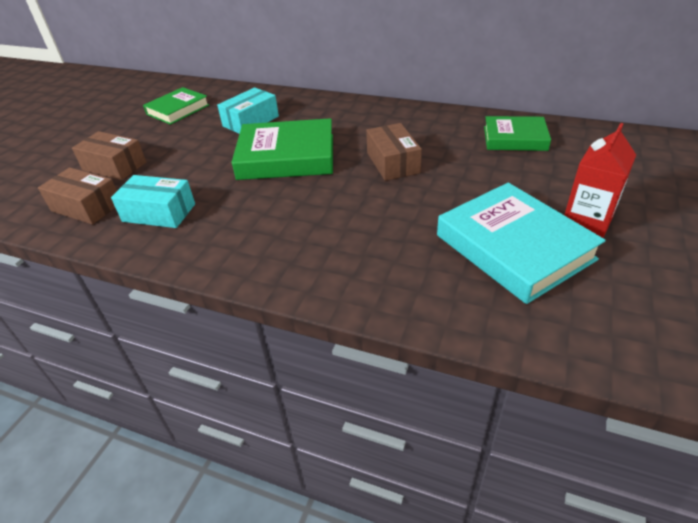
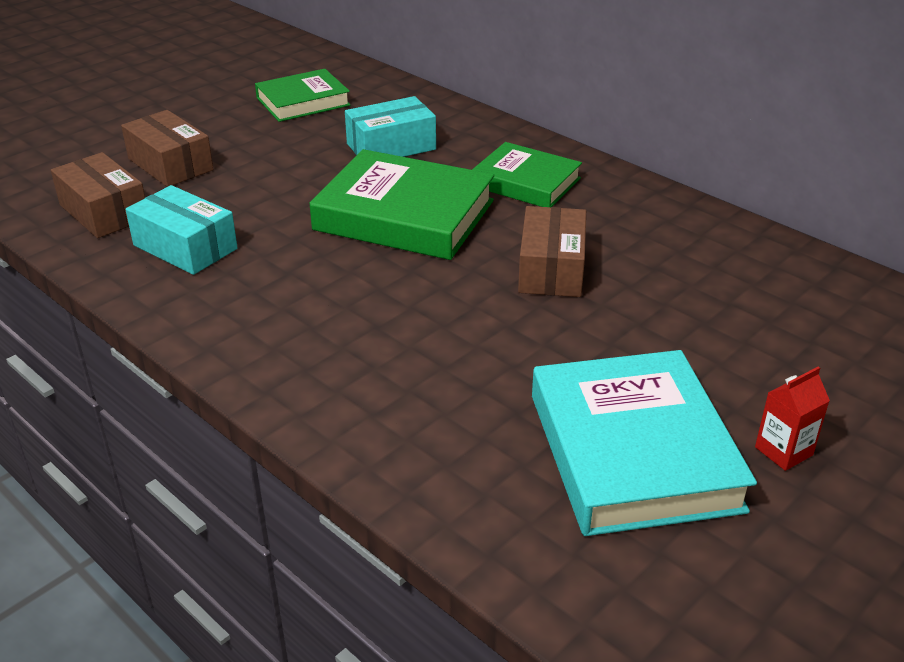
camera: 20 degrees right, 5 degrees down
(515, 138) = (777, 285): green book -> green book (526, 182)
(587, 221) = (783, 451): red carton -> red carton, size x0.60

